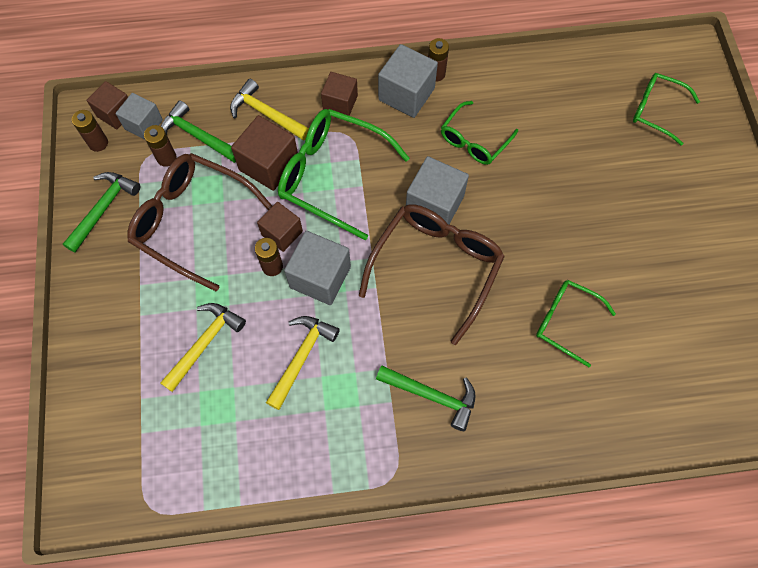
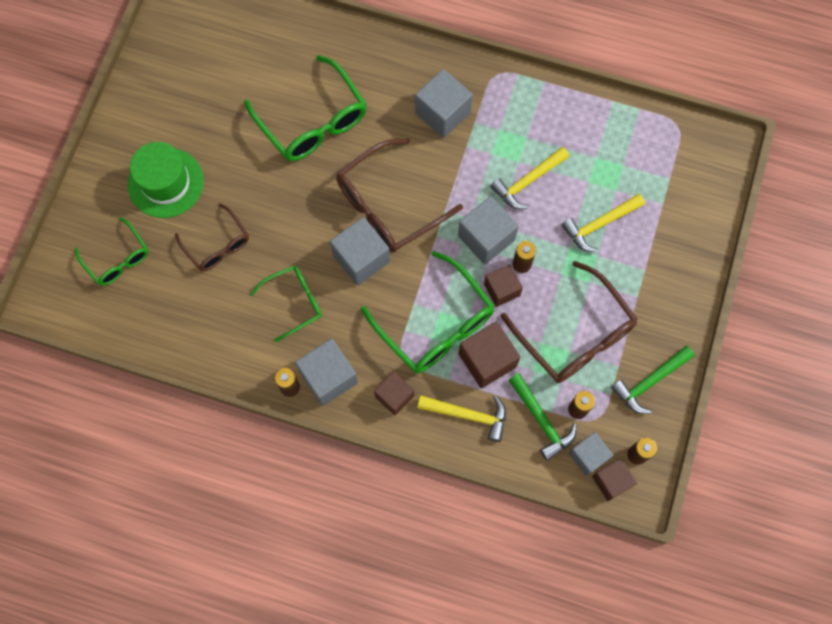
camera: 155 degrees left, 5 degrees up
(266, 114) = (468, 415): yellow hammer -> yellow hammer turned 45 degrees counterclockwise
(432, 396) = (442, 113): green hammer -> grey cube
(565, 321) = (313, 121): green glasses -> green glasses, size x1.70
(577, 159) = (217, 245): none -> brown glasses
(665, 194) = (166, 183): none -> green hat

